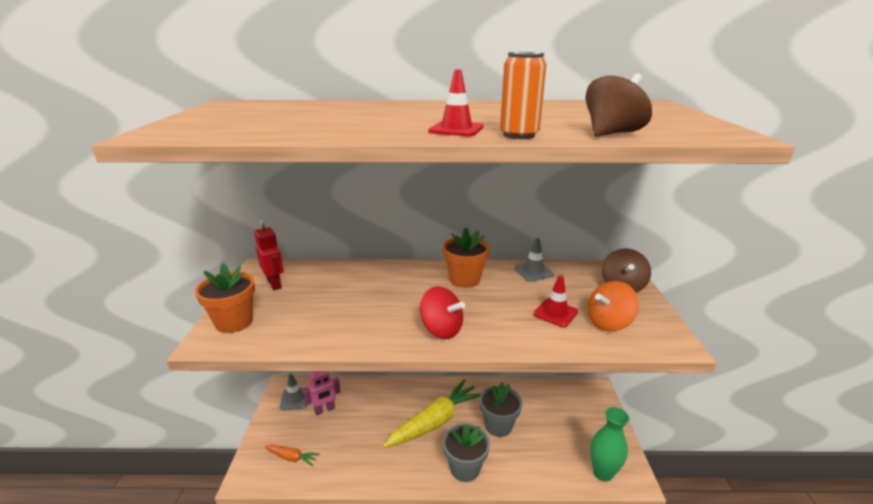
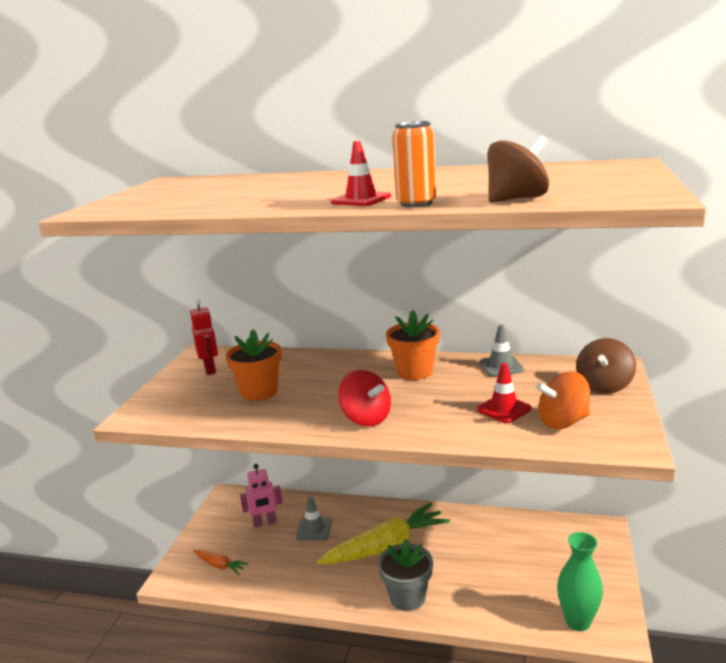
camera: 15 degrees right, 5 degrees down
(234, 322) = (161, 401): orange flower pot -> orange flower pot (259, 392)
(295, 399) = (235, 509): grey traffic cone -> grey traffic cone (314, 529)
(498, 425) = (461, 558): grey flower pot -> none

